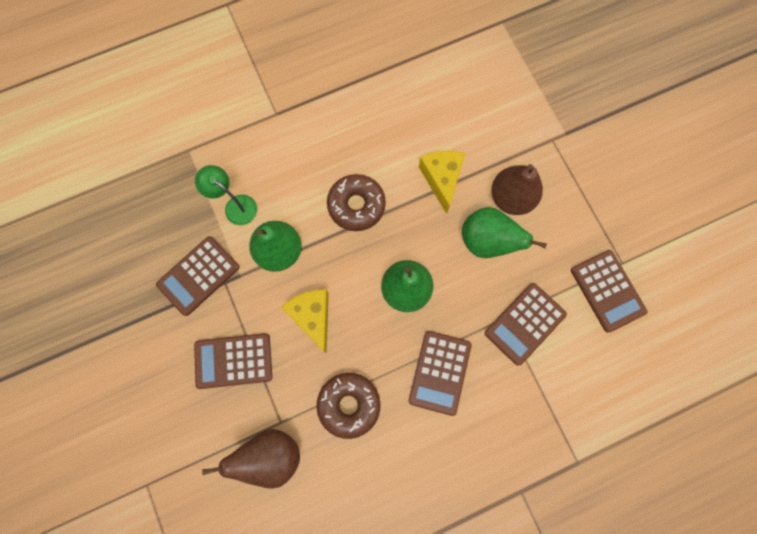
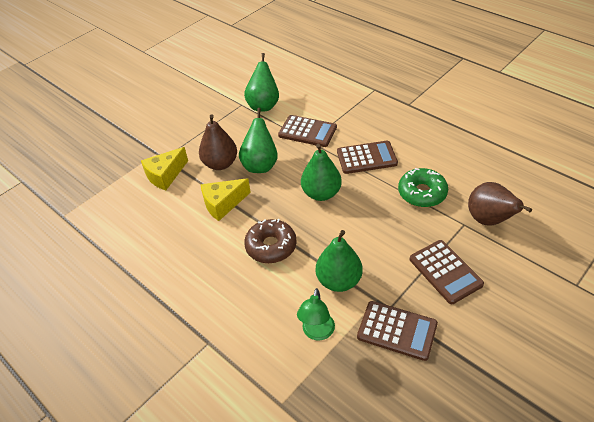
camera: 110 degrees left, 30 degrees down
(312, 316) = (377, 237): yellow cheese -> yellow cheese (165, 175)
(349, 404) = (422, 193): brown donut -> green donut
(607, 291) = (263, 105): brown calculator -> green pear

